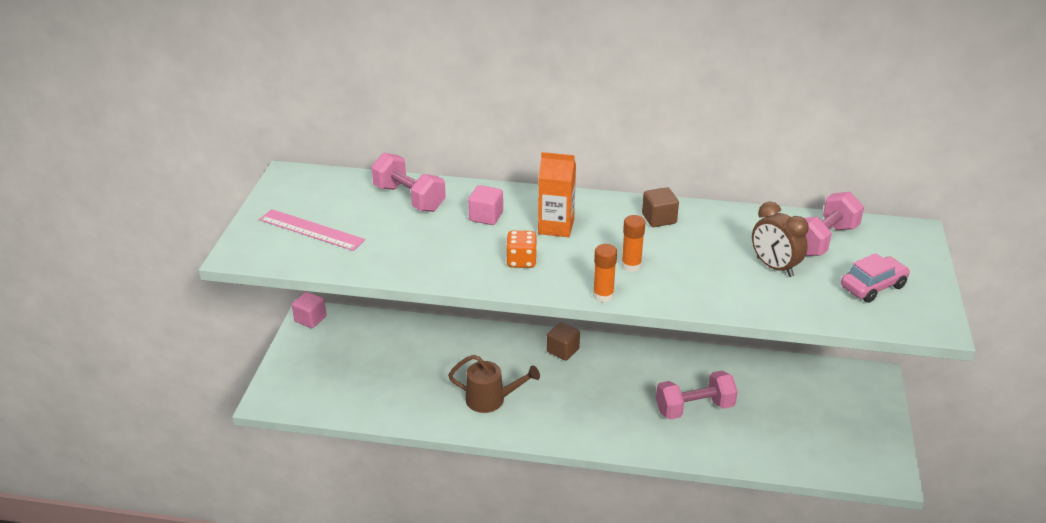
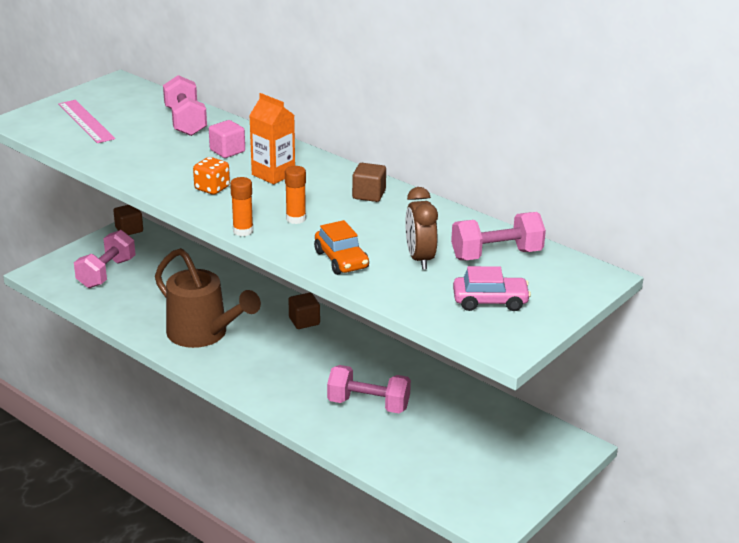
camera: 30 degrees right, 5 degrees down
(310, 319) = (129, 229): pink cube -> brown cube
(336, 373) = (106, 273): none -> pink dumbbell
(491, 400) = (204, 334): brown watering can -> brown watering can, size x1.58
(718, 293) = (341, 260): none -> orange car

